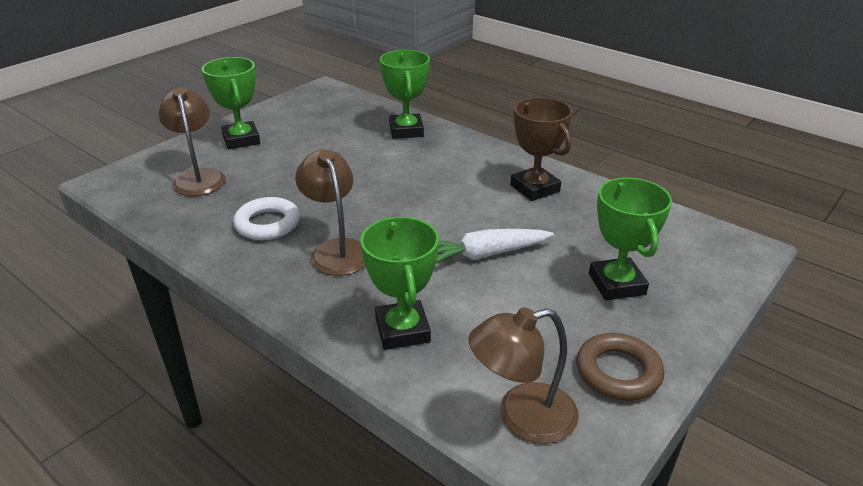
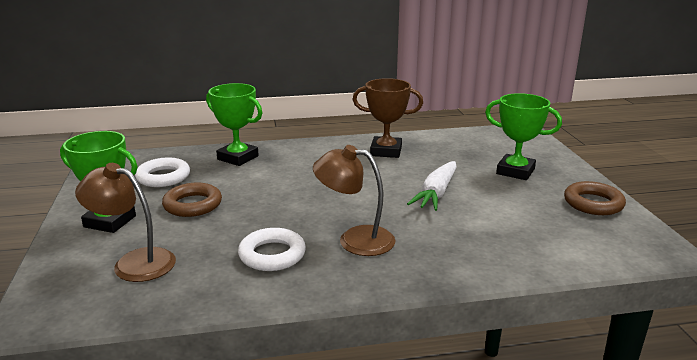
camera: 50 degrees left, 10 degrees down
(303, 154) = (192, 205): none -> brown ring
(330, 121) = (163, 177): none -> white ring
(402, 330) = (484, 250): green trophy -> none
(522, 417) = (608, 245): brown lamp -> none

